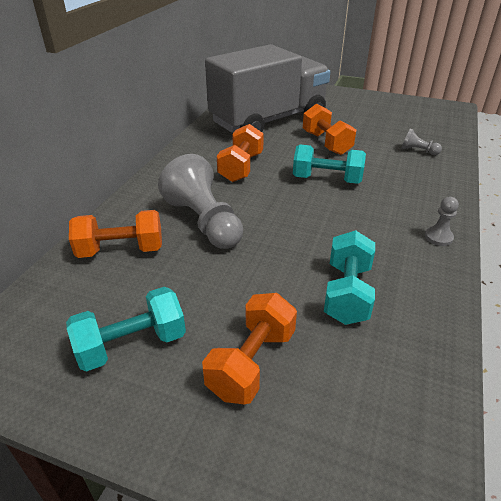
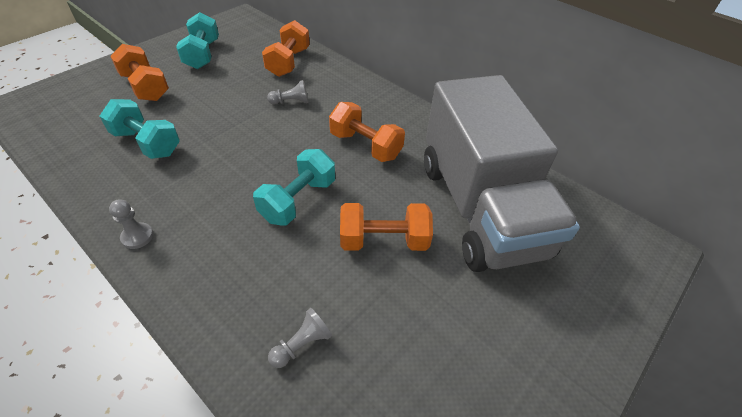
camera: 110 degrees right, 10 degrees up
(204, 222) = (291, 102): grey pawn -> grey pawn, size x0.45

